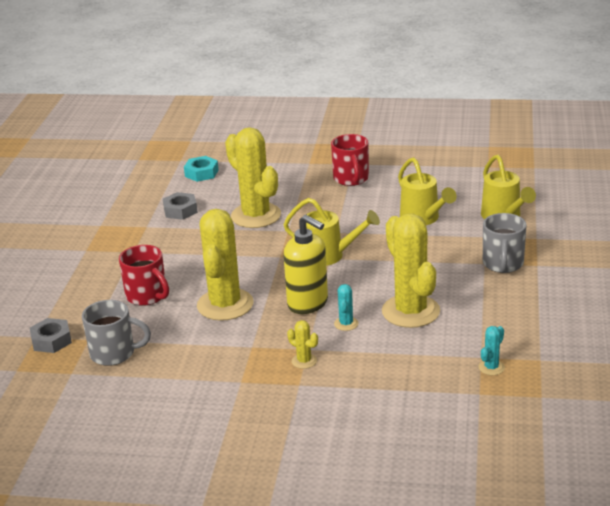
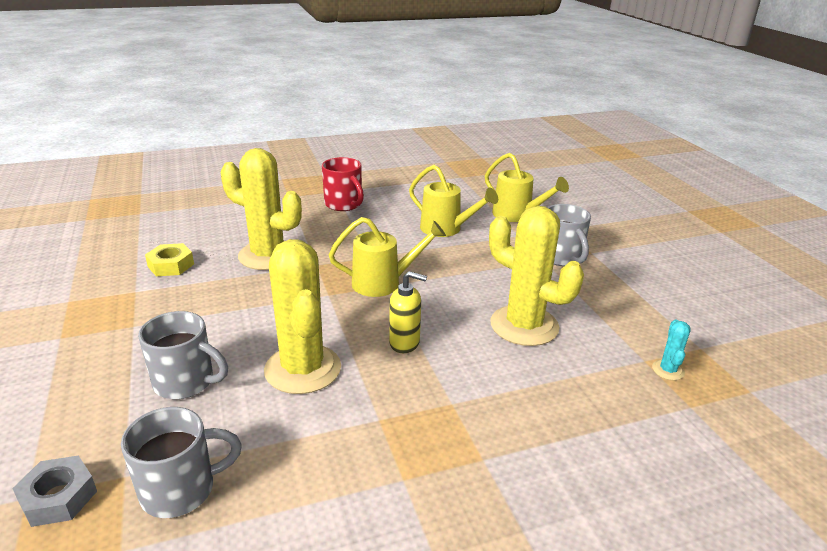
camera: 30 degrees left, 0 degrees up
(147, 296) = (186, 382): red mug -> grey mug
(180, 210) = (171, 265): grey nut -> yellow nut
(201, 173) = (174, 222): turquoise nut -> none
(304, 361) = (461, 422): yellow cactus -> none
(308, 303) = (405, 343): yellow soap dispenser -> yellow soap dispenser, size x0.65
(346, 324) = (469, 358): turquoise cactus -> none

